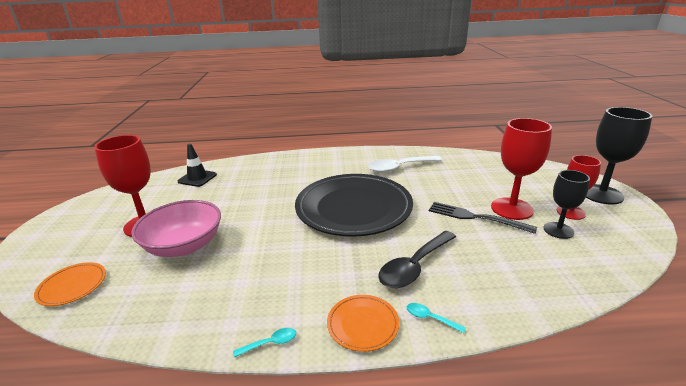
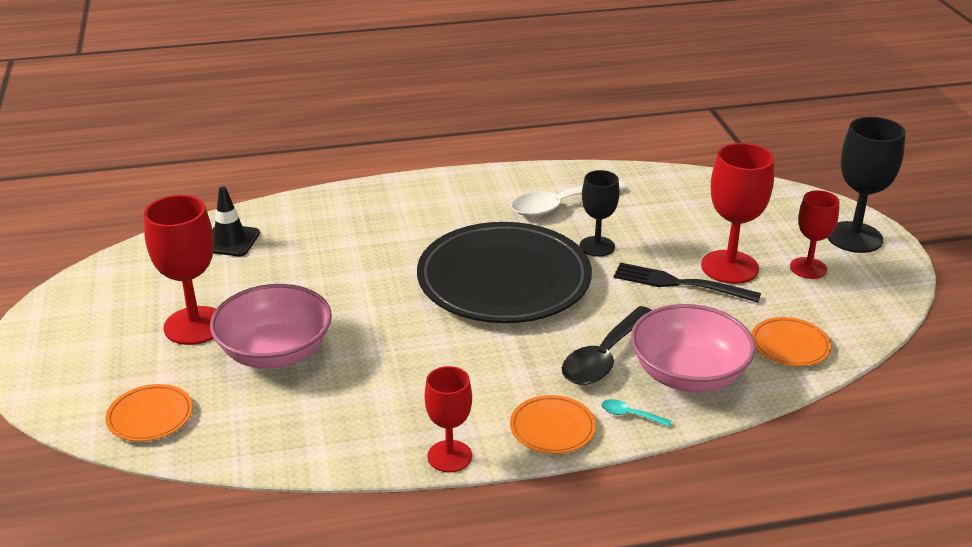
camera: 10 degrees left, 5 degrees up
(270, 343) = (449, 456): turquoise spoon -> red goblet
(481, 286) = (688, 374): none -> pink bowl
(558, 230) = (788, 296): black goblet -> black goblet (597, 246)
(565, 268) = (790, 345): none -> orange plate

